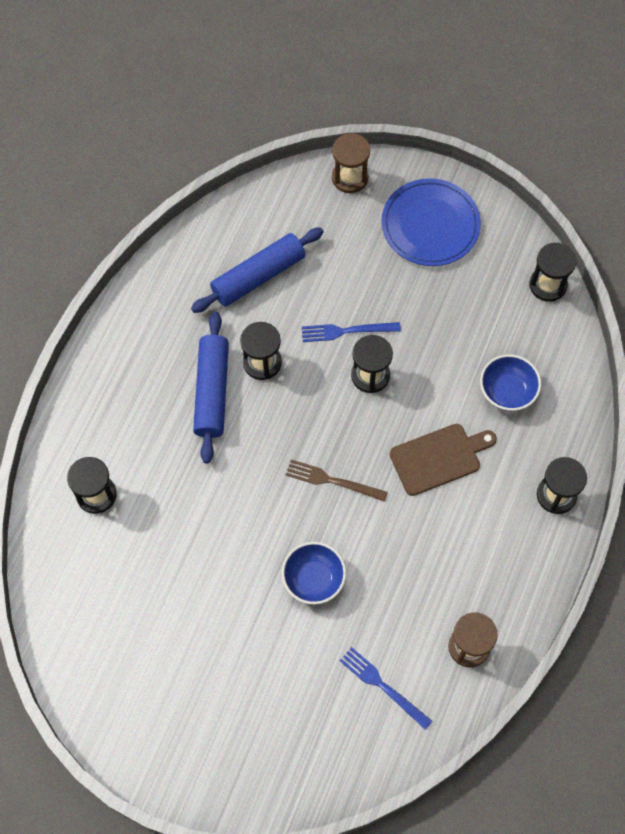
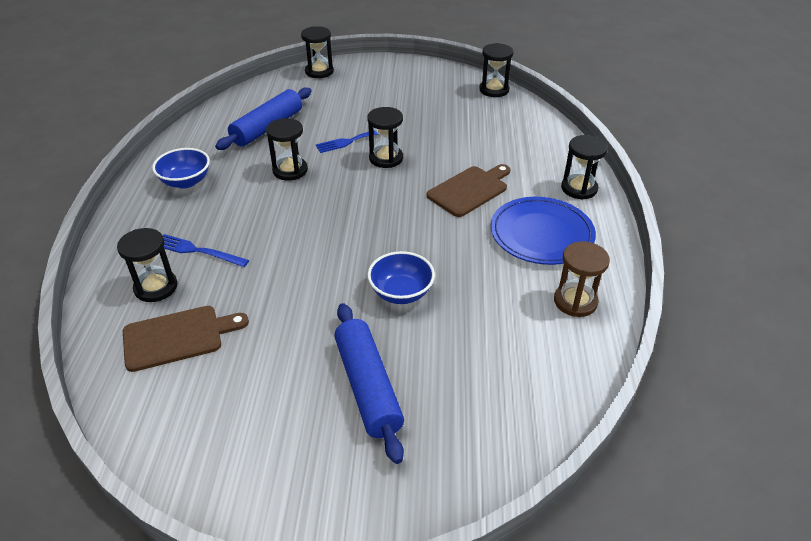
camera: 20 degrees left, 25 degrees down
(105, 563) = (178, 337): none -> brown cutting board
(212, 391) = (251, 196): blue rolling pin -> blue rolling pin (367, 387)
(332, 481) = (385, 224): brown fork -> none
(350, 177) = (319, 71): brown hourglass -> black hourglass
(383, 686) = (513, 354): blue fork -> blue fork (198, 251)
(430, 225) = (391, 80): blue plate -> blue plate (541, 234)
(507, 391) = (500, 144): blue bowl -> blue bowl (186, 181)

